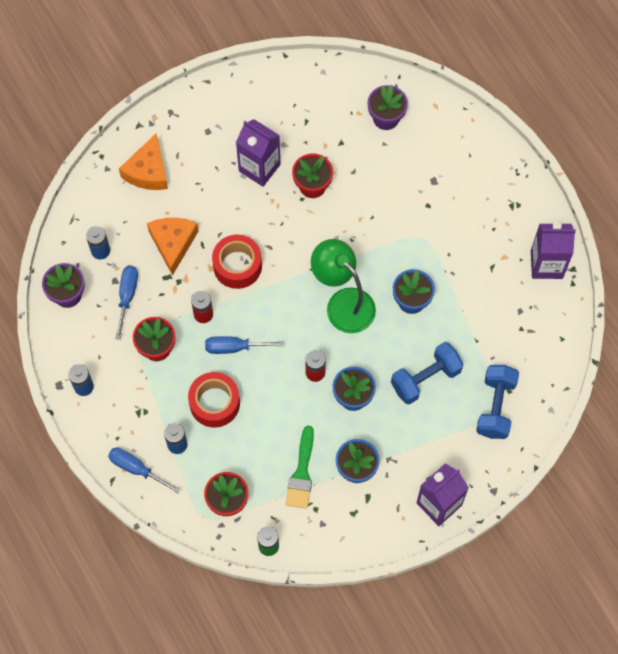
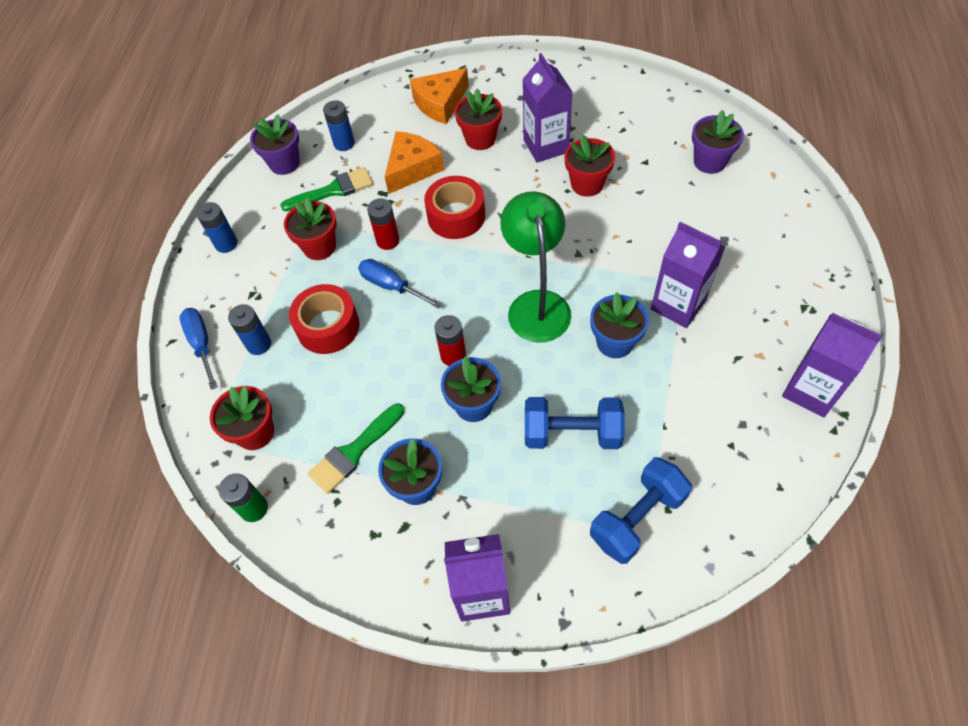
camera: 40 degrees right, 10 degrees down
(127, 296) = (333, 190): blue screwdriver -> green brush
(205, 188) = (480, 139): none -> red flower pot
(434, 249) = (678, 305): none -> purple carton

